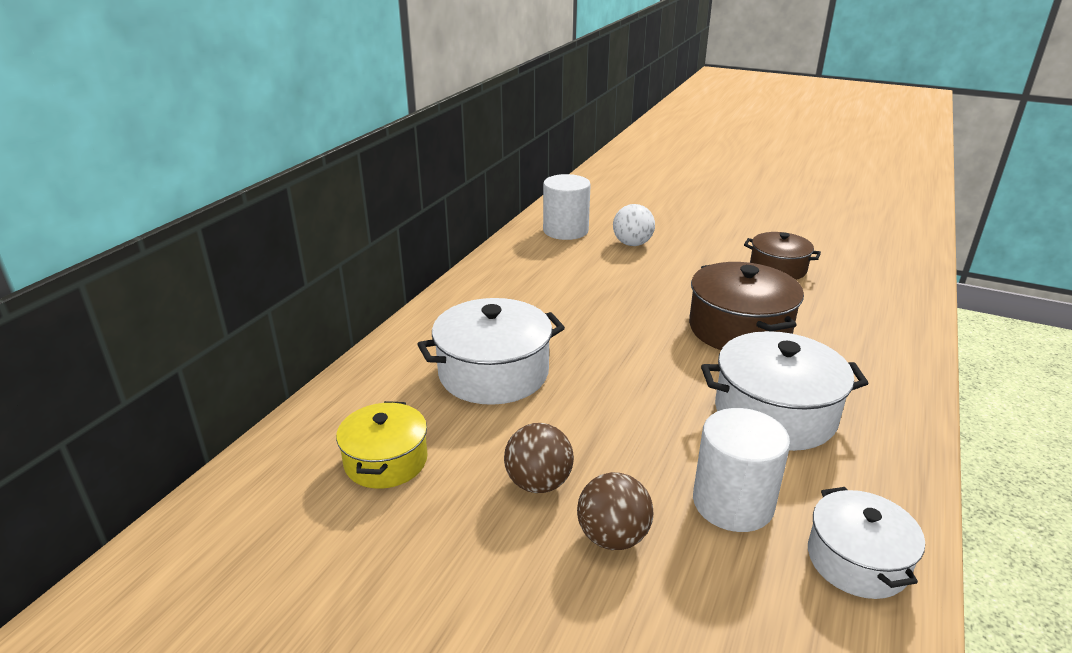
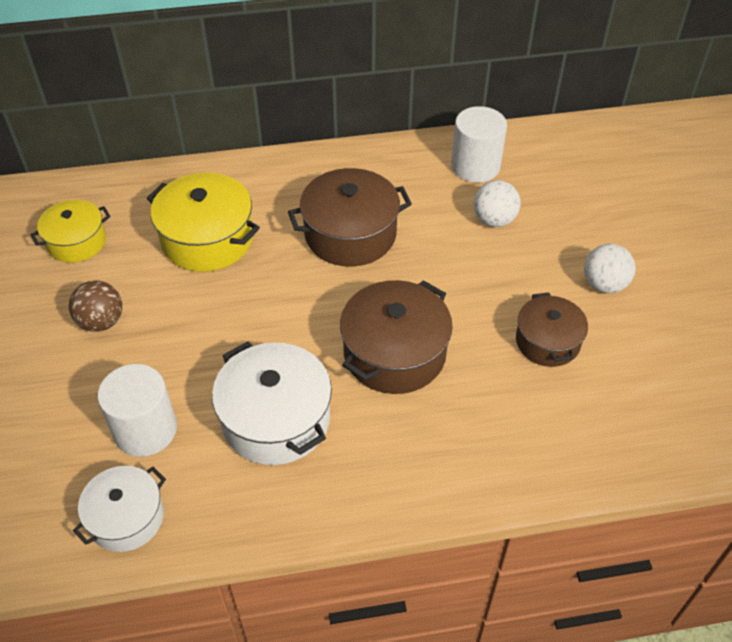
camera: 55 degrees right, 20 degrees up
(493, 373) = (207, 239): white pot -> yellow pot
(578, 301) = (350, 234): none -> brown pot
(613, 537) = (73, 380): brown ball -> none
(739, 233) = (604, 284): none -> white ball

